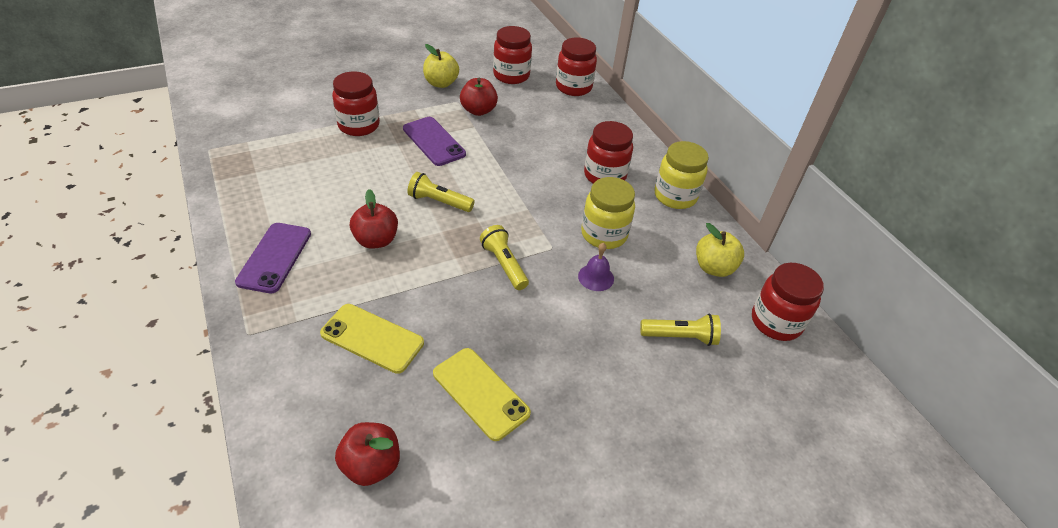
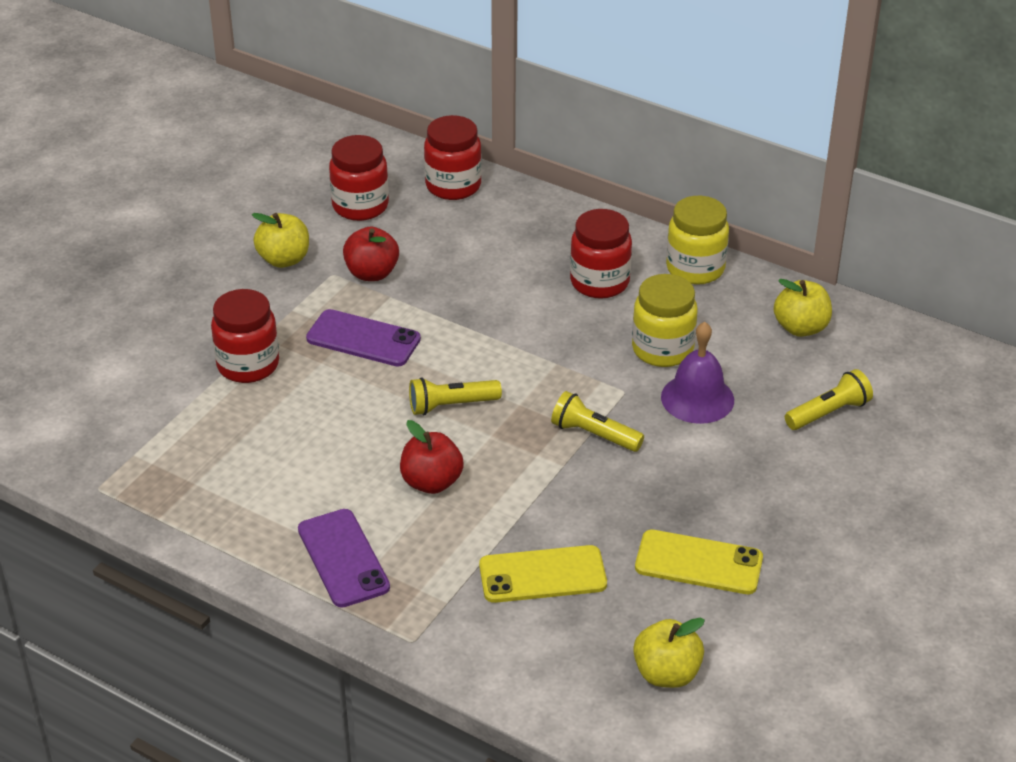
camera: 30 degrees left, 5 degrees down
(371, 465) = (666, 673): red apple -> yellow apple
(596, 277) = (697, 398): purple bell -> purple bell, size x1.60
(776, 322) = (901, 352): red jar -> none

